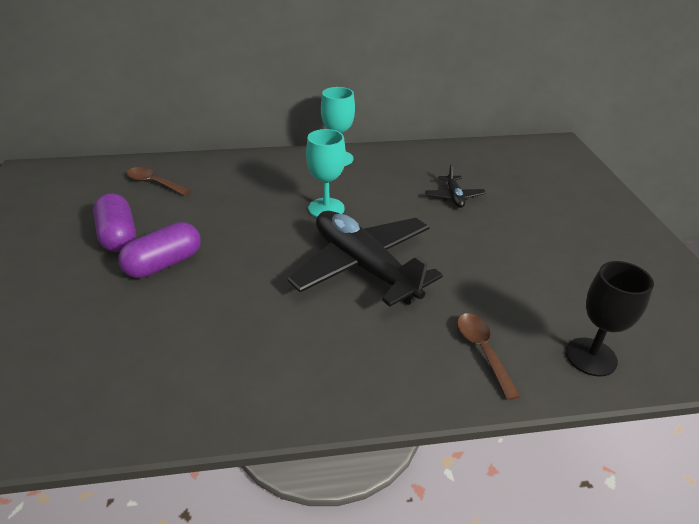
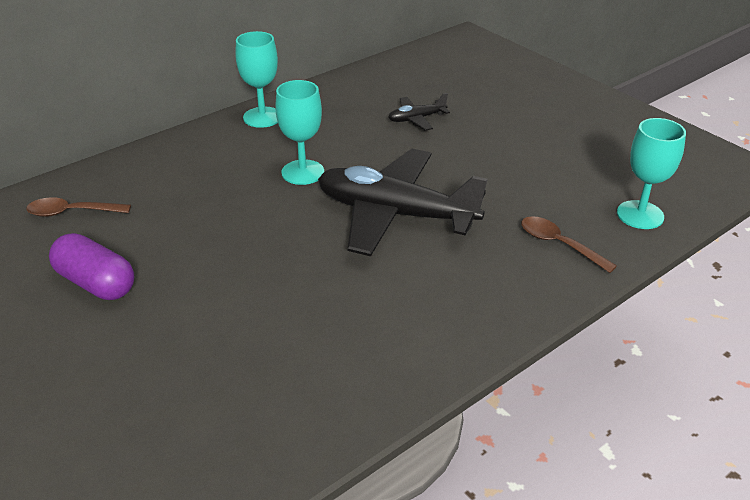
camera: 30 degrees left, 0 degrees up
(164, 264) = (185, 289): purple capsule -> none
(454, 197) = (416, 119): black plane -> black plane turned 105 degrees clockwise
(591, 357) = (640, 215): black goblet -> turquoise goblet

